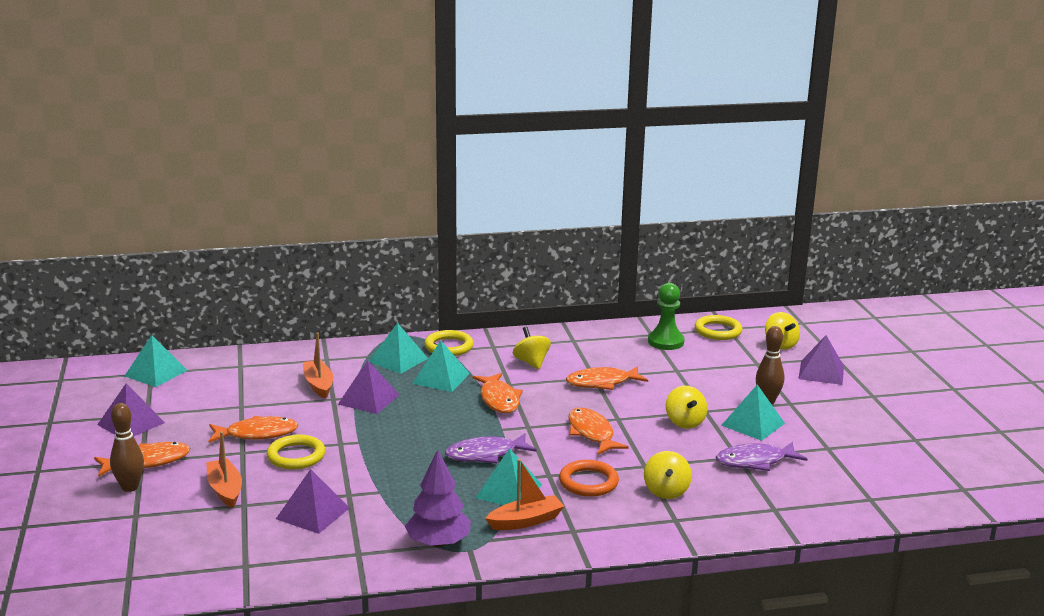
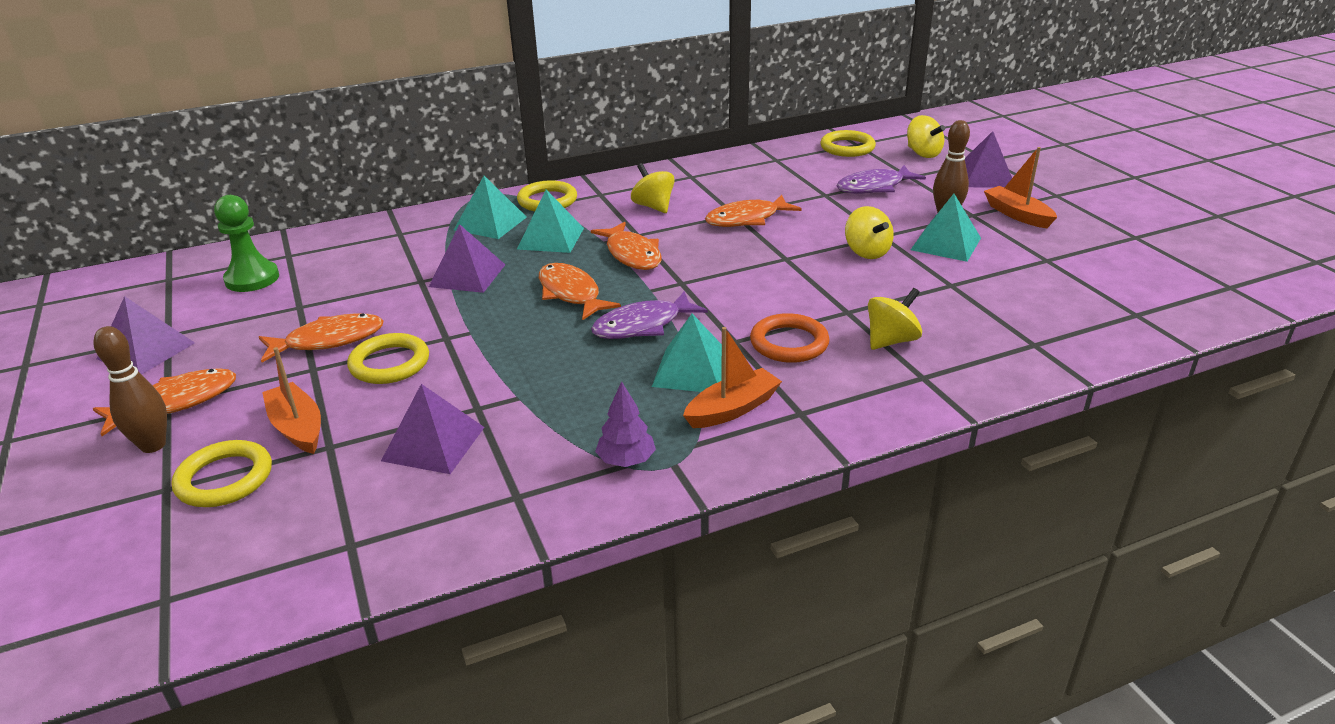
camera: 10 degrees left, 10 degrees up
(156, 373) = (175, 278): turquoise pyramid -> none
(173, 515) = (224, 479): none -> yellow ring
(318, 385) = (397, 266): orange boat -> orange boat (1017, 215)
(438, 543) = (626, 461): purple tree -> purple tree, size x0.63
(591, 433) = (763, 280): orange fish -> orange fish (571, 293)
(665, 342) = (796, 165): green pawn -> green pawn (252, 279)
(666, 491) = (891, 341): yellow spinning top -> yellow spinning top turned 120 degrees counterclockwise
(755, 461) = (975, 288): purple fish -> purple fish (874, 187)

